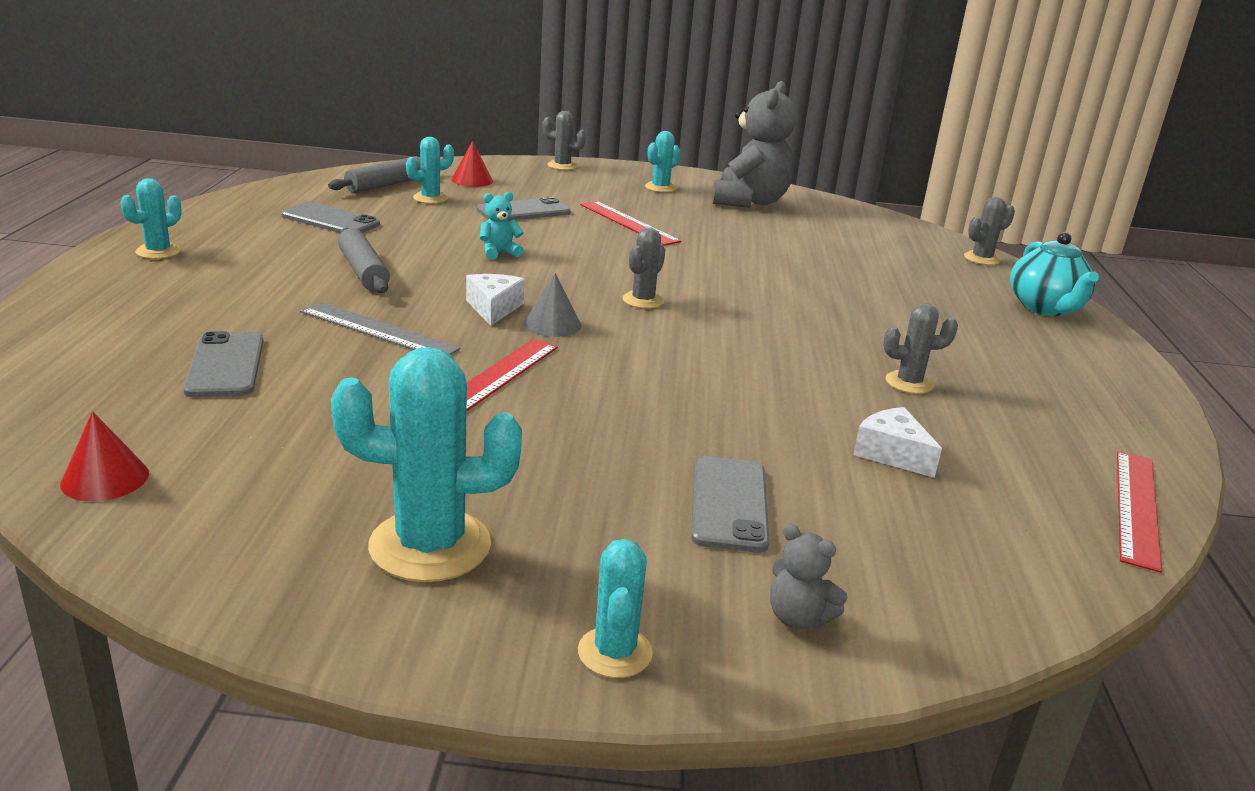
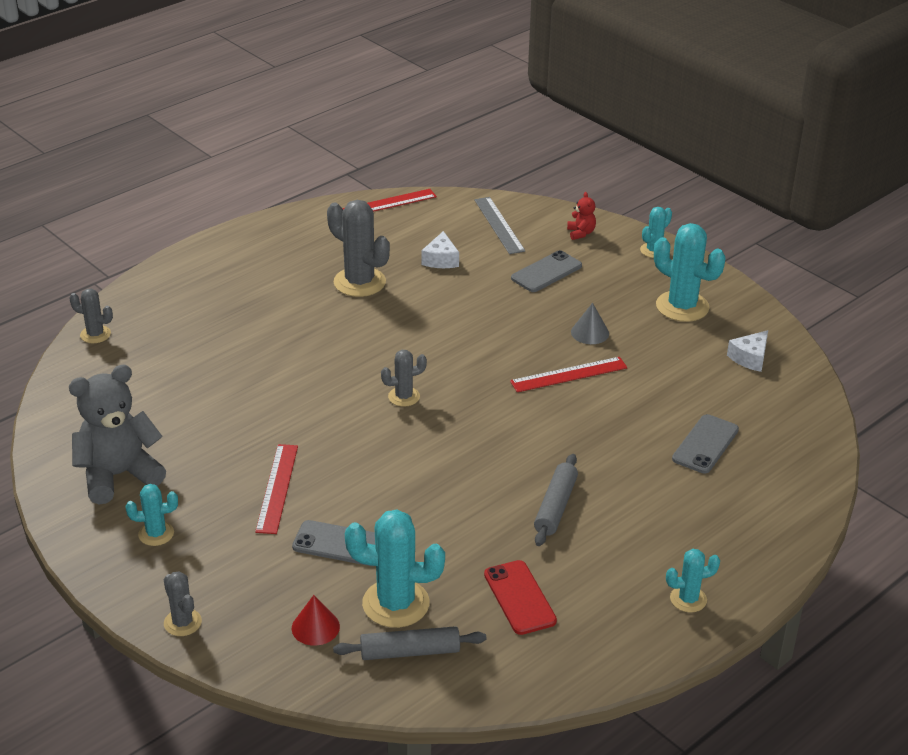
camera: 135 degrees left, 10 degrees up
(105, 478) = (795, 391): red cone -> none
(330, 220) = (519, 597): grey phone -> red phone
(378, 330) = (598, 439): grey ruler -> grey ruler (499, 225)
(430, 198) = (396, 603): turquoise cactus -> turquoise cactus, size x1.81
(493, 308) = (508, 429): white cheese -> white cheese (750, 358)
(499, 253) = (434, 489): turquoise teddy bear -> none
(552, 324) = (489, 400): grey cone -> grey cone (590, 332)
(798, 617) = (581, 233): grey teddy bear -> red teddy bear
(909, 383) = (359, 282): grey cactus -> grey cactus, size x1.81
(1045, 308) = (165, 285): turquoise teapot -> none

